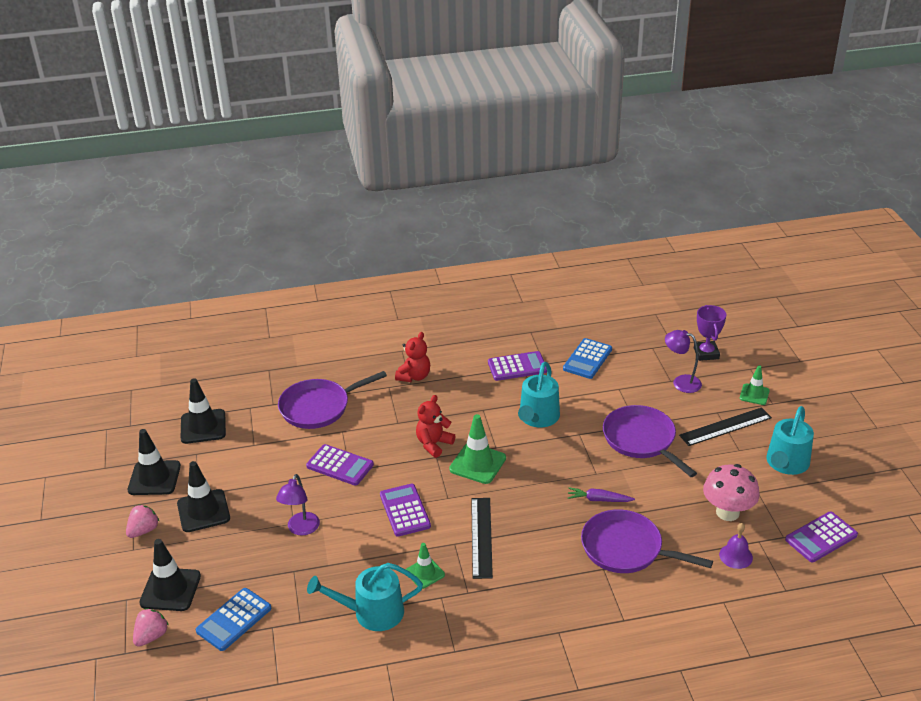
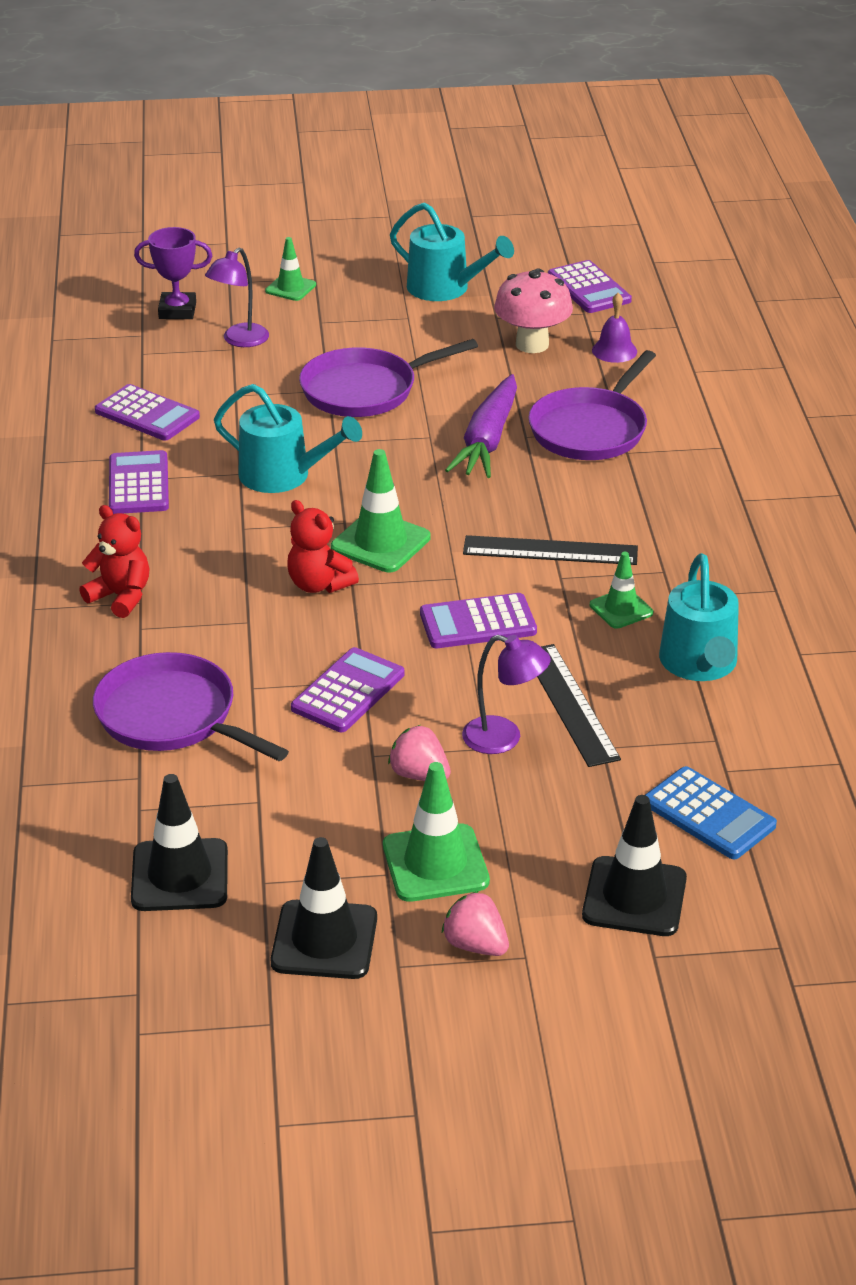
camera: 85 degrees left, 0 degrees up
(151, 636) = (743, 914): pink strawberry -> pink strawberry (419, 775)
(203, 511) = (435, 863): black traffic cone -> green traffic cone
(318, 407) = (171, 716): purple pan -> purple pan turned 150 degrees clockwise
(587, 359) = (147, 414): blue calculator -> purple calculator
(598, 500) = (487, 440): purple carrot -> purple carrot, size x1.84
(725, 426) = (355, 320): black ruler -> black ruler (570, 704)

